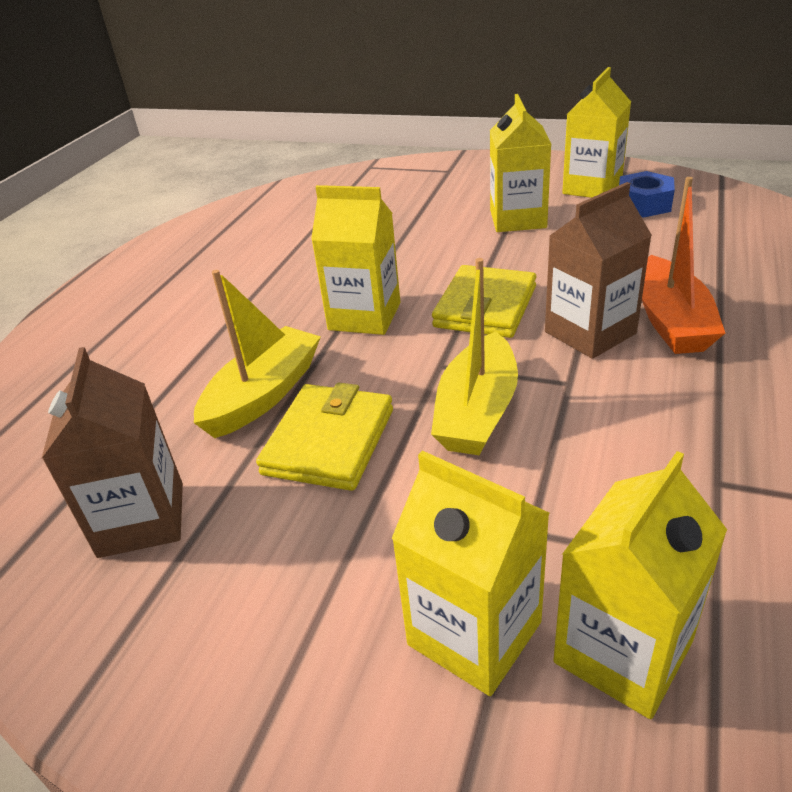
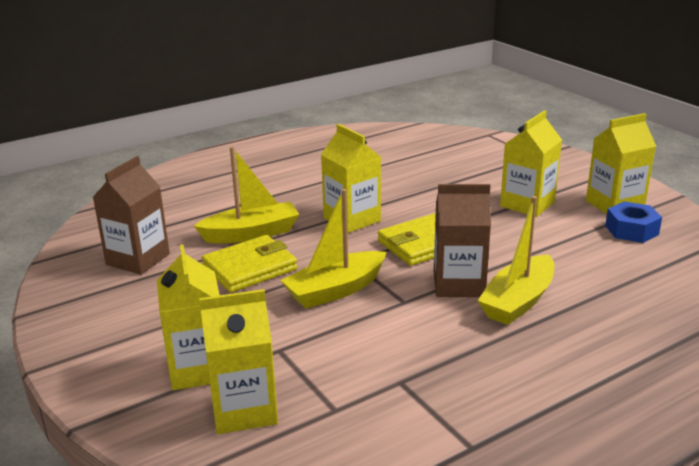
camera: 35 degrees right, 10 degrees down
(671, 321) = (518, 301): orange boat -> yellow boat

